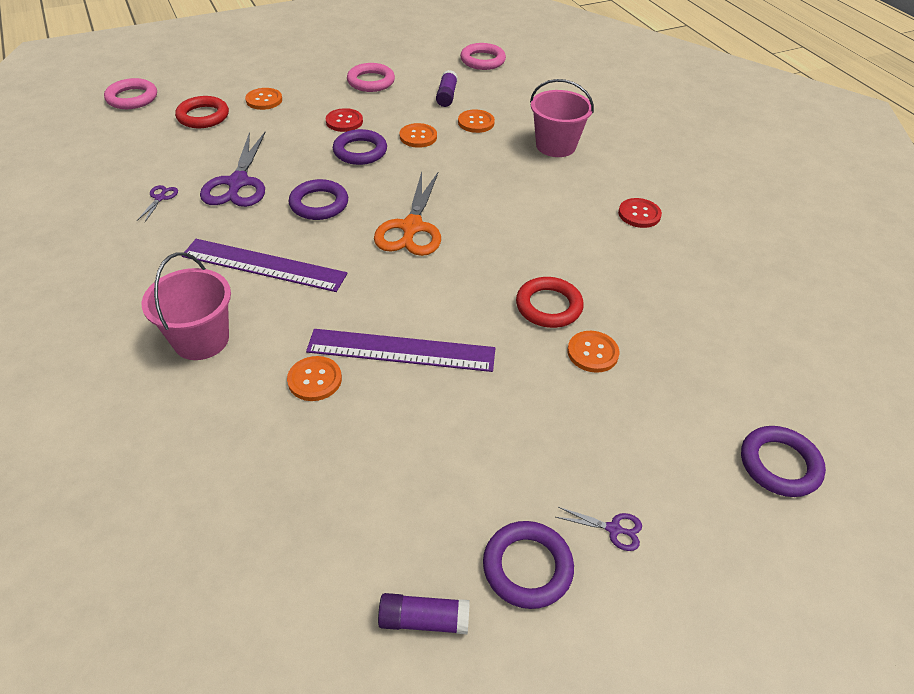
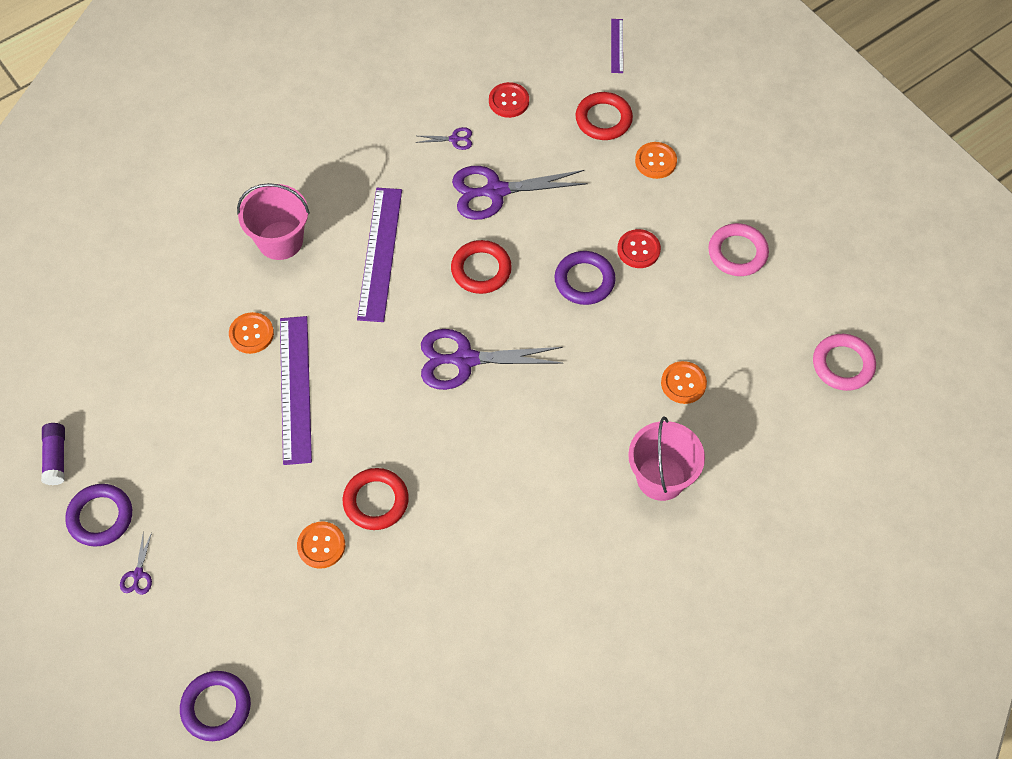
camera: 80 degrees right, 15 degrees up
(132, 98) = (617, 46): pink ring -> purple ruler
(319, 204) = (481, 269): purple ring -> red ring
(412, 227) = (465, 360): orange scissors -> purple scissors
(418, 137) = (632, 329): orange button -> none
(446, 96) = (734, 340): purple glue stick -> none
(639, 214) = (547, 579): red button -> red button (509, 101)

